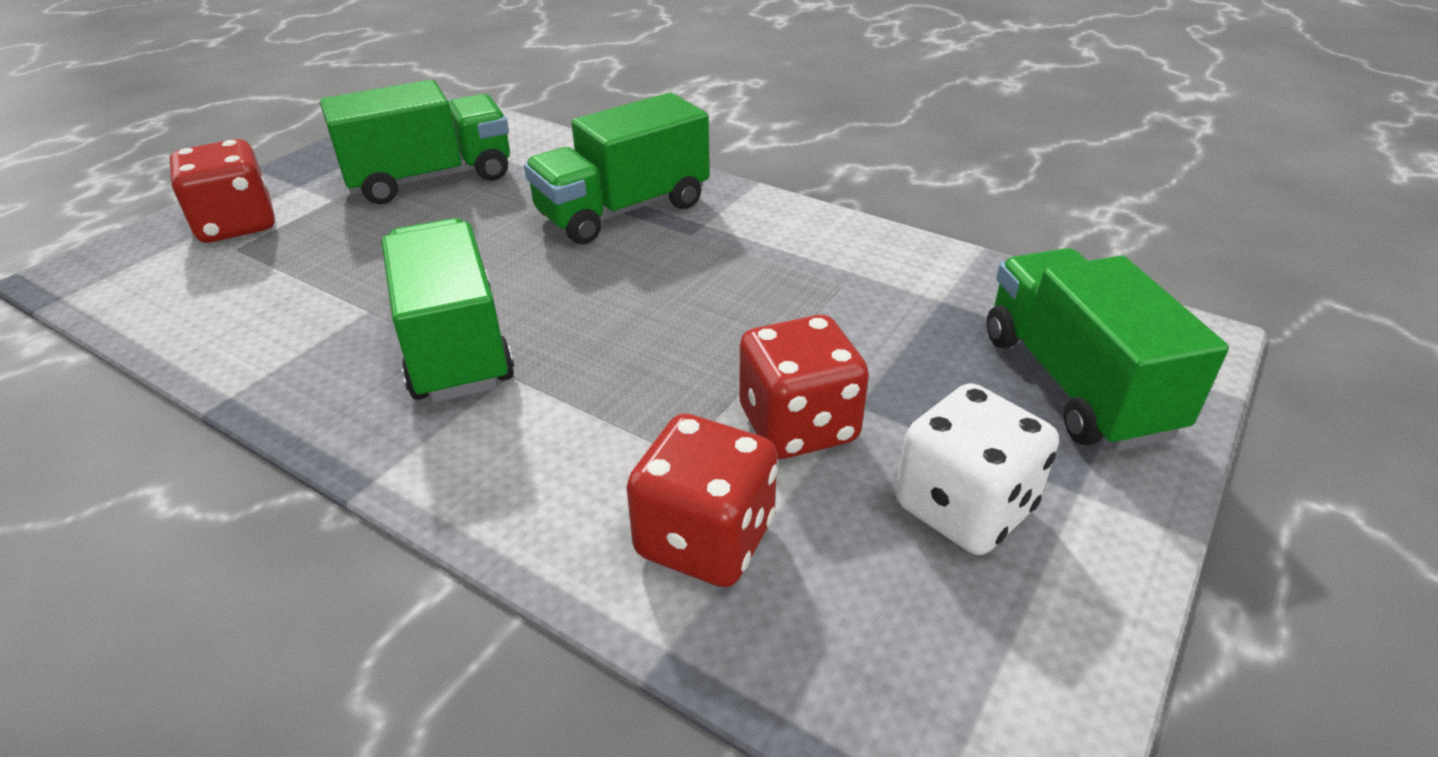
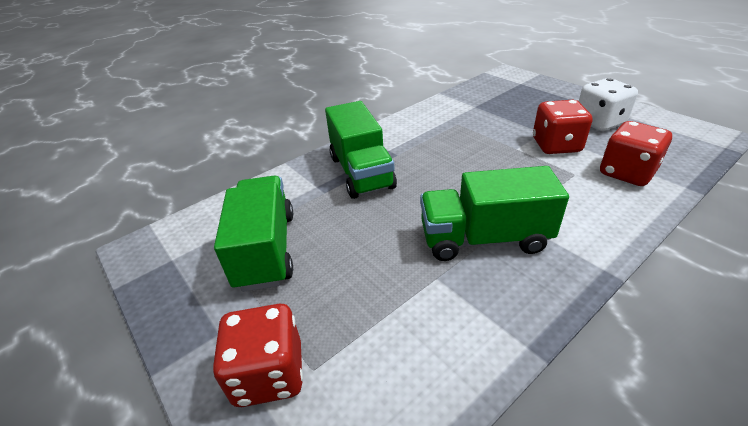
camera: 70 degrees left, 0 degrees up
(1075, 383) = (531, 94): green truck -> none

